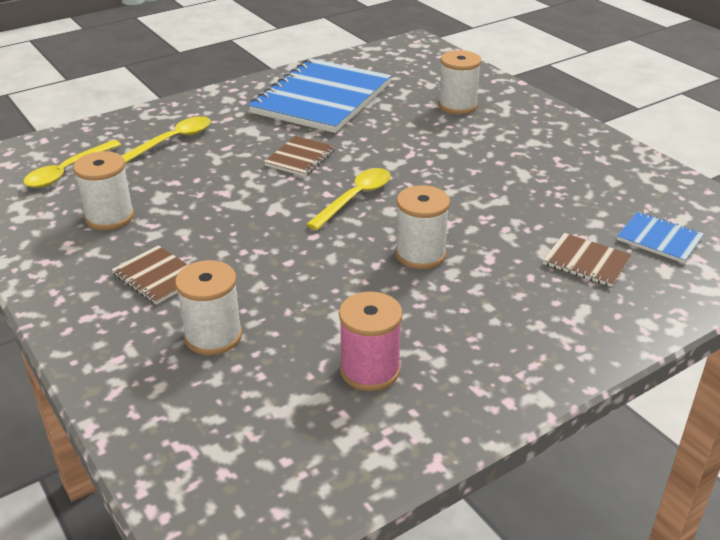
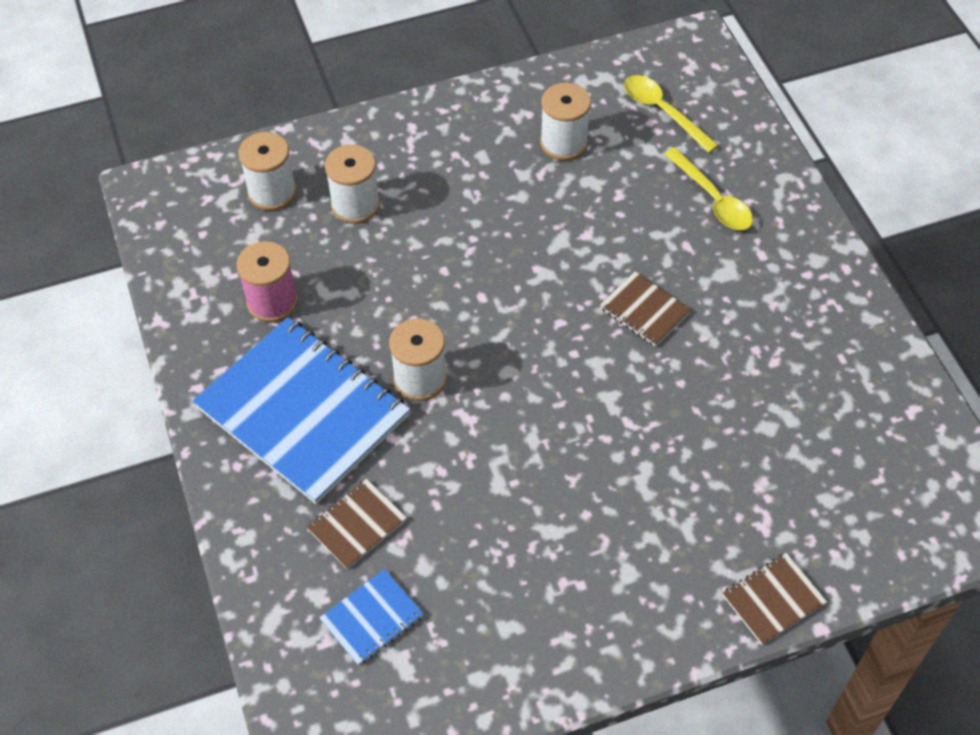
camera: 105 degrees right, 20 degrees up
(157, 276) = (453, 173): brown notebook -> brown notebook (773, 599)
(321, 98) = (801, 359): blue notebook -> blue notebook (302, 412)
(355, 198) = (542, 346): yellow spoon -> none
(457, 105) = (752, 514): white spool -> white spool (272, 192)

